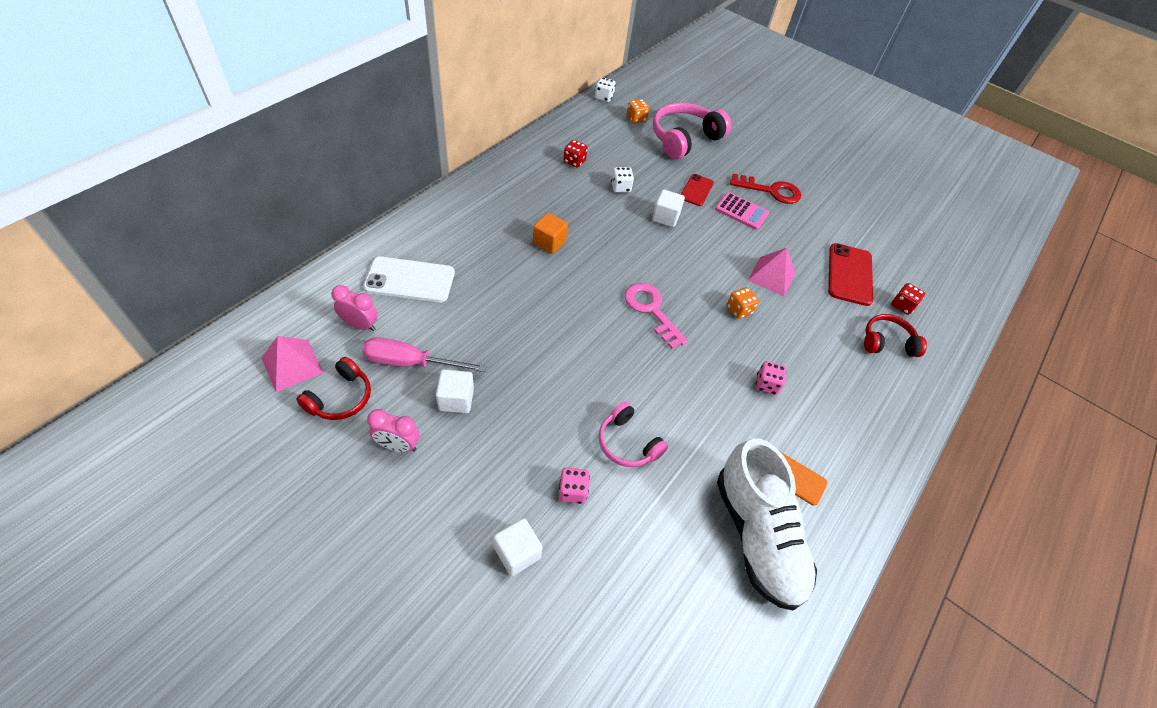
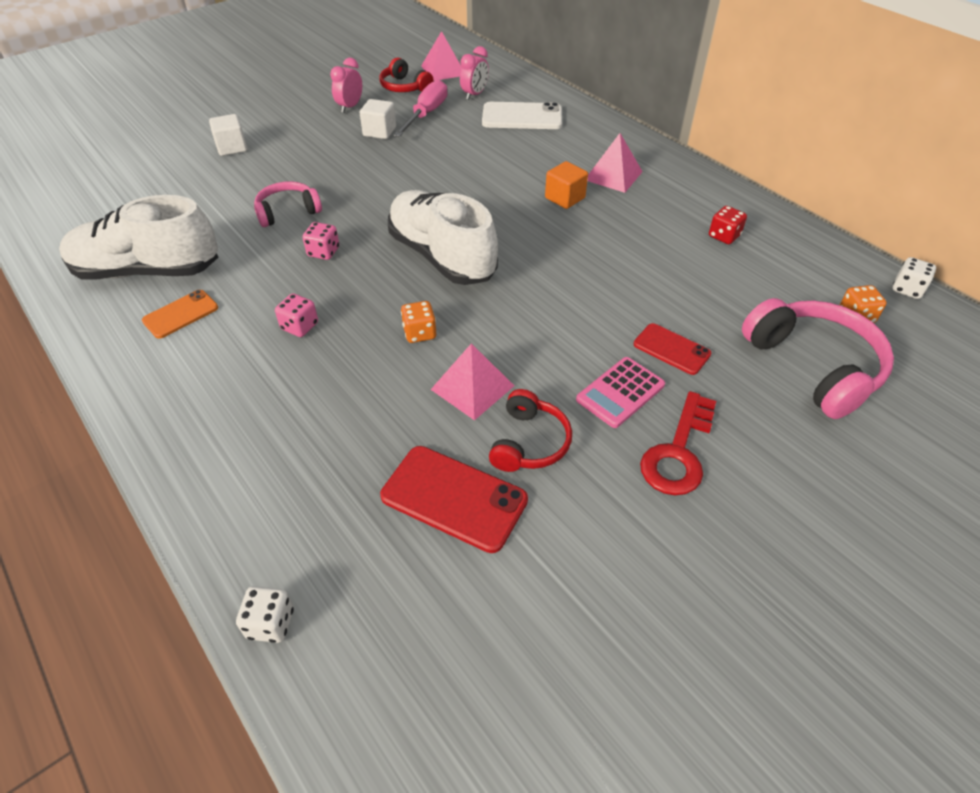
camera: 110 degrees right, 5 degrees down
(410, 280) = (522, 117): white phone -> white phone turned 75 degrees clockwise
(508, 214) = (613, 175): none -> pink pyramid
(572, 491) = (262, 177): pink dice -> pink dice (323, 252)
(621, 187) = (671, 269): white dice -> white dice (270, 623)
(651, 310) = (442, 256): pink key -> white shoe
(665, 217) = (607, 301): white cube -> none
(887, 342) = (303, 491): red headphones -> red headphones (529, 442)
(902, 305) = (364, 553): red dice -> none

